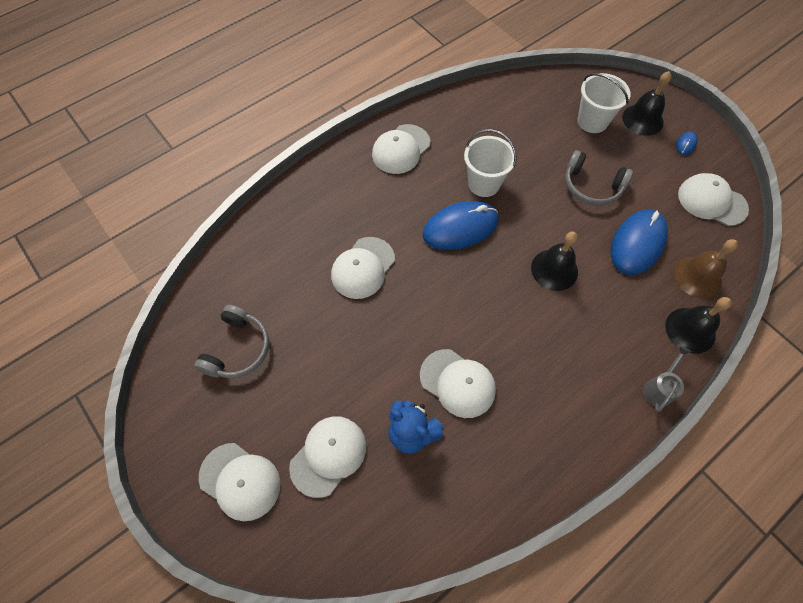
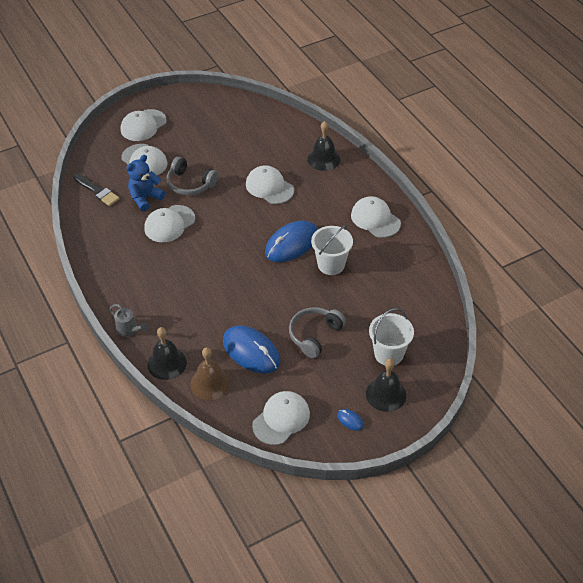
camera: 100 degrees right, 15 degrees down
(238, 349) = (225, 126): grey headphones -> grey headphones (190, 184)
(408, 516) = (97, 191): none -> black brush
(460, 228) = (291, 244): blue mouse -> blue mouse turned 60 degrees clockwise
(554, 269) = (241, 292): black bell -> black bell (323, 159)

